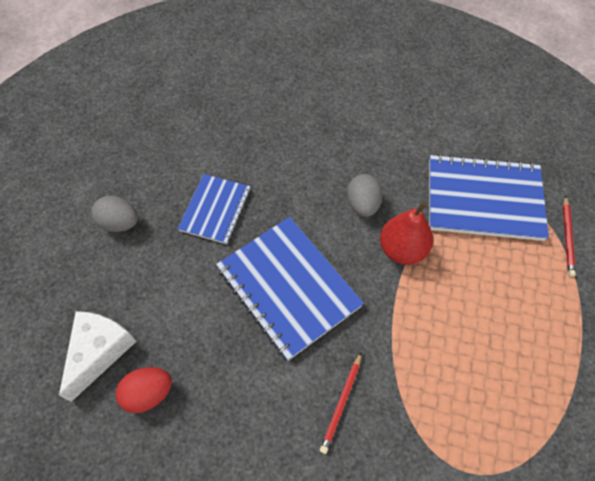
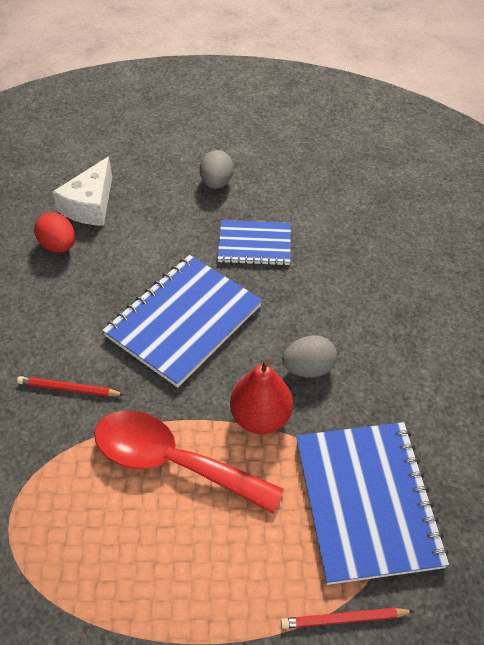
camera: 75 degrees right, 10 degrees down
(99, 351) = (90, 205): white cheese -> white cheese turned 105 degrees clockwise
(433, 325) = (172, 461): none -> red spoon

